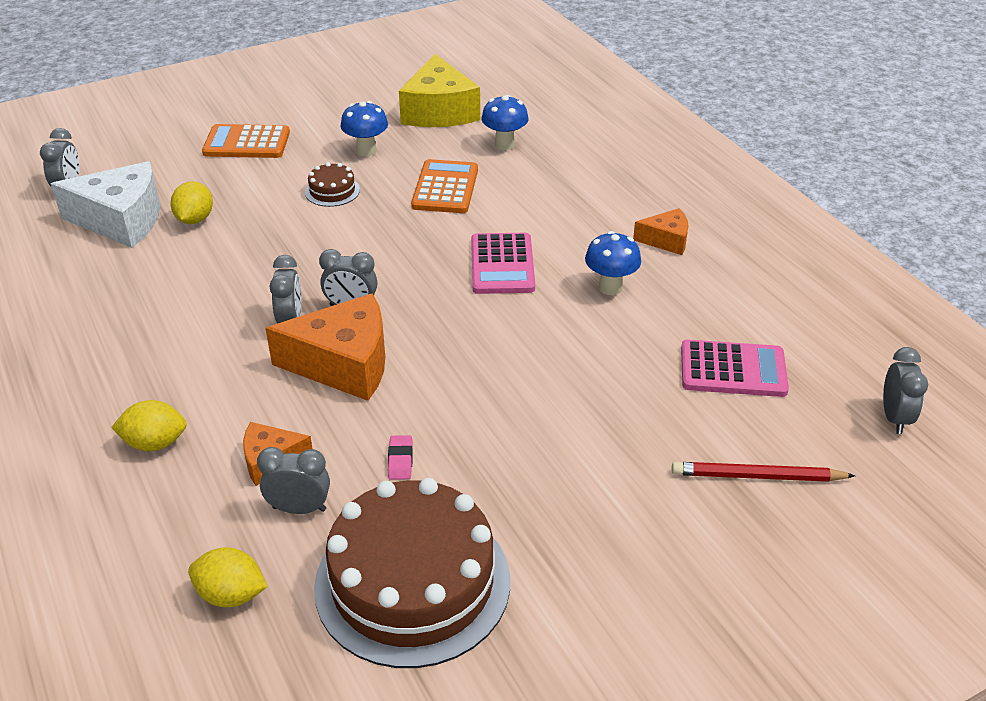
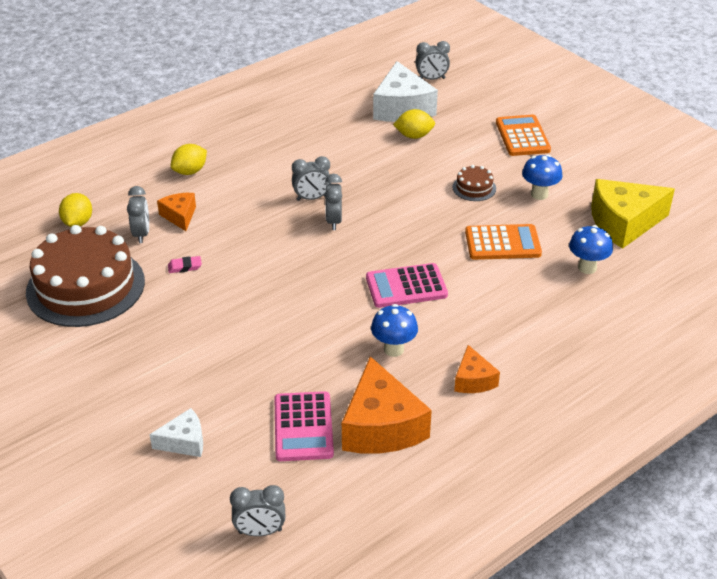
camera: 80 degrees right, 0 degrees up
(155, 443) = (190, 171): yellow lemon -> yellow lemon turned 60 degrees clockwise
(344, 364) = (272, 228): orange cheese -> orange cheese (381, 426)
(757, 476) = (184, 442): red pencil -> white cheese

